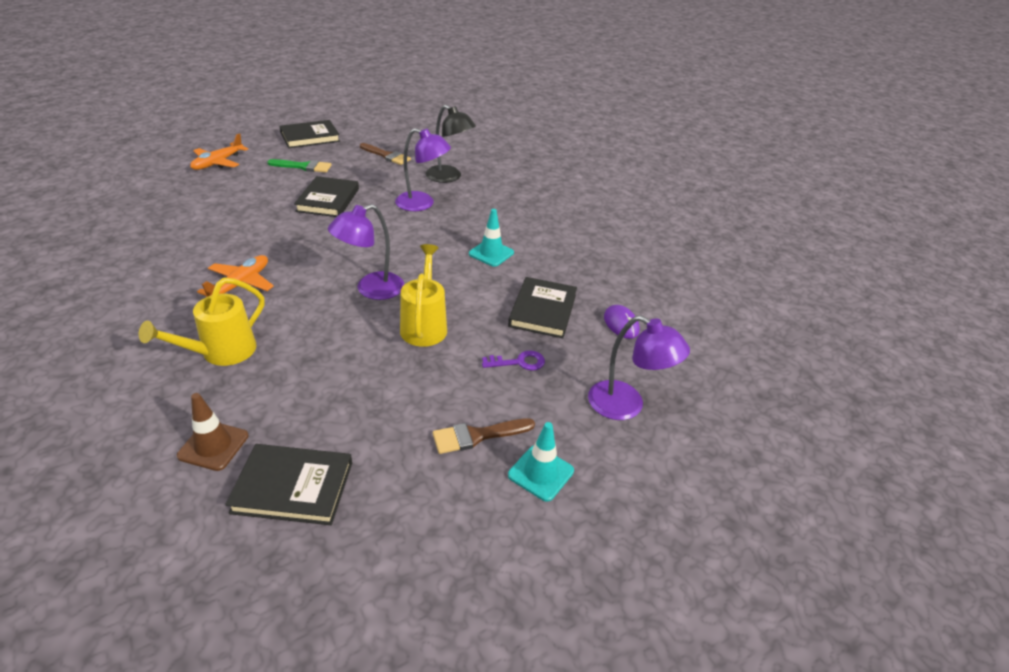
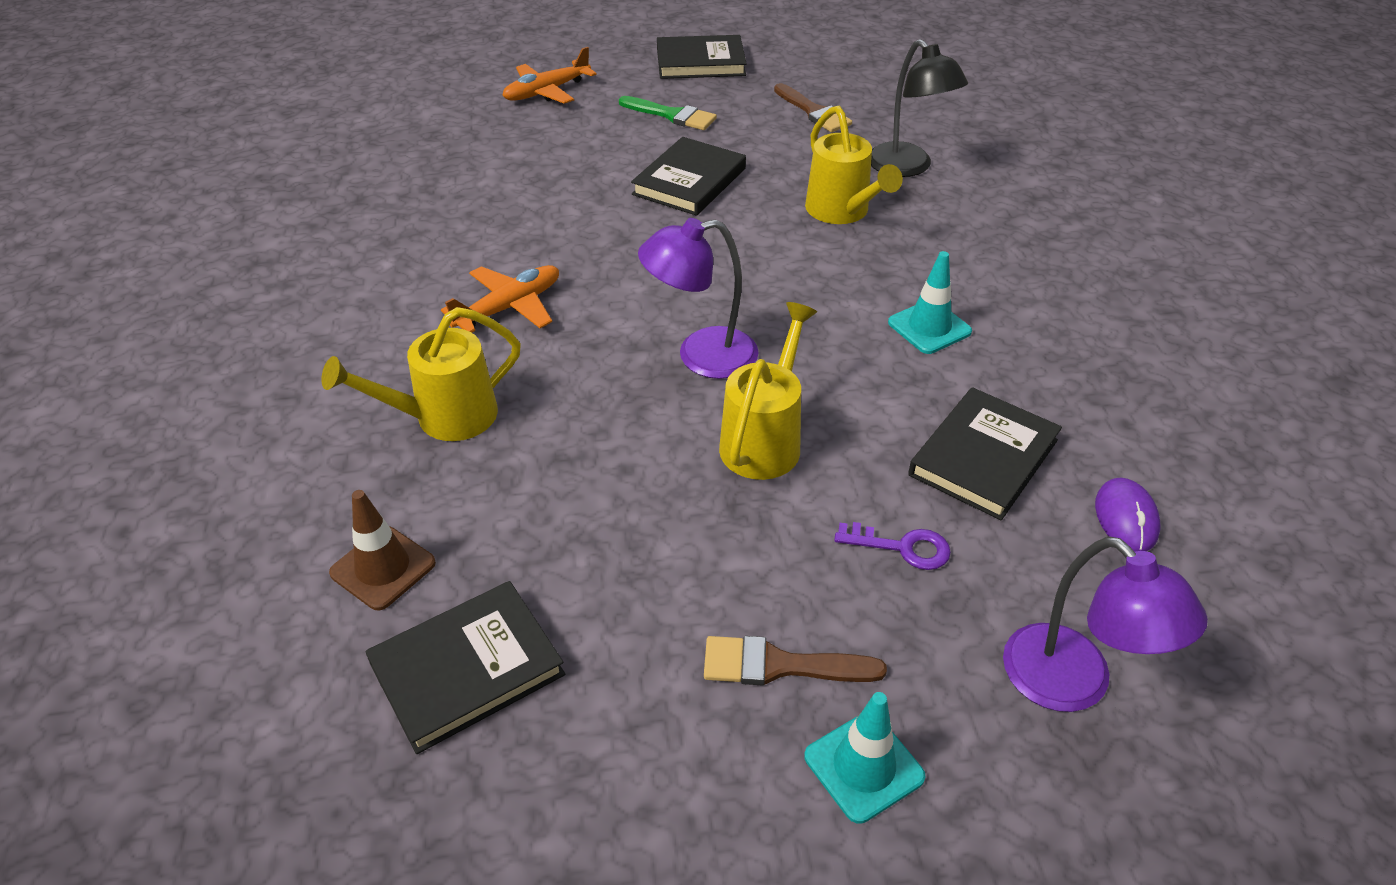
camera: 25 degrees right, 5 degrees up
(293, 487) = (467, 669): black book -> black book turned 60 degrees counterclockwise
(422, 204) = (842, 212): purple lamp -> yellow watering can

